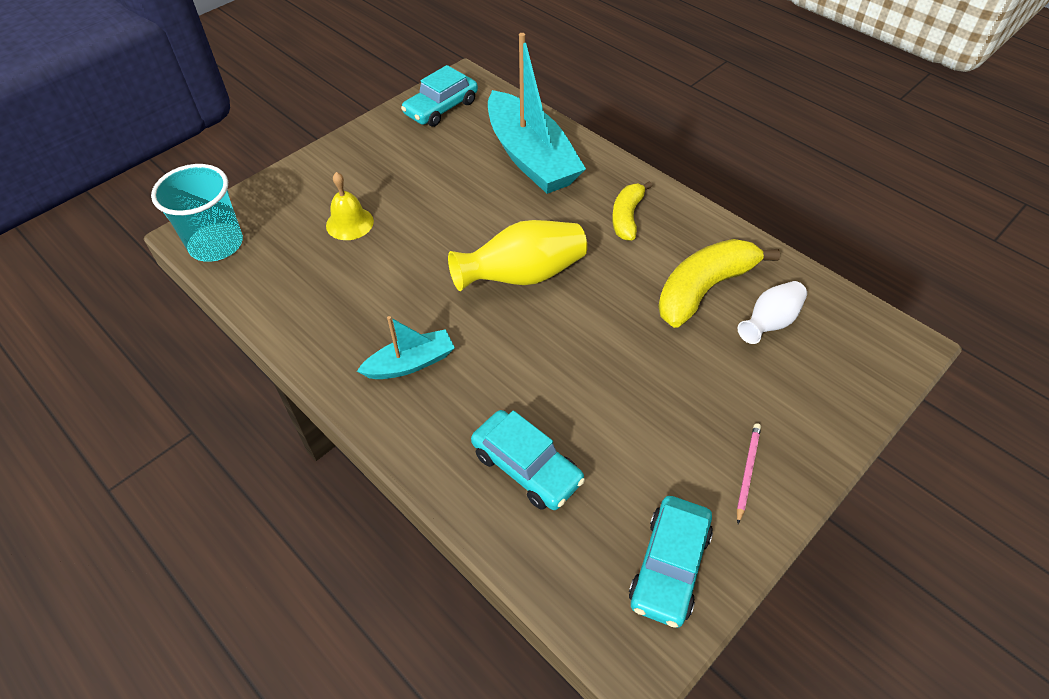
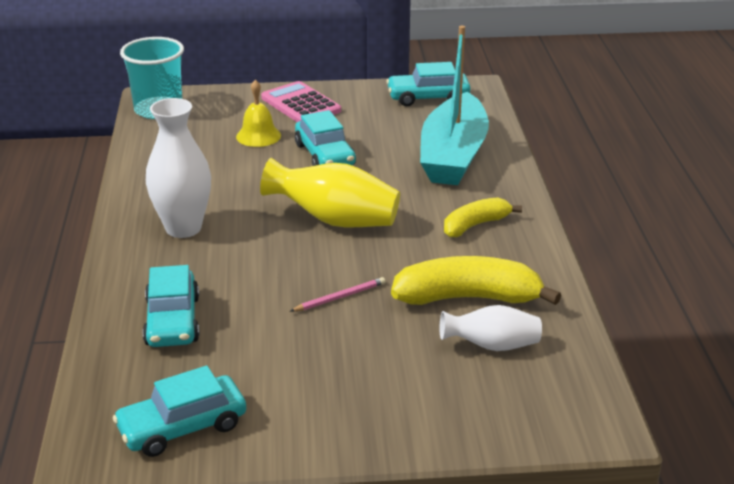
camera: 40 degrees right, 20 degrees down
(344, 169) = (301, 104): none -> pink calculator
(410, 363) = (183, 228): turquoise boat -> white vase
(432, 212) = (325, 155): none -> turquoise car
(747, 471) = (323, 415): pink pencil -> pink pencil (340, 297)

